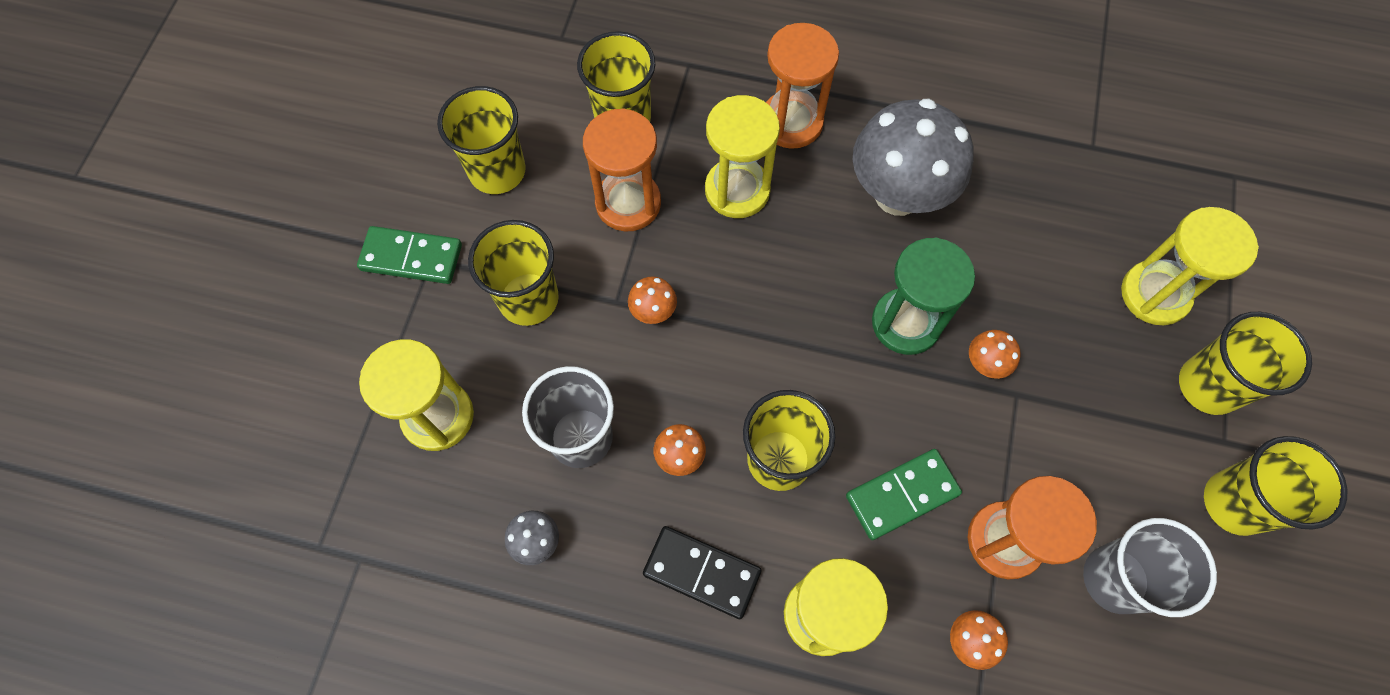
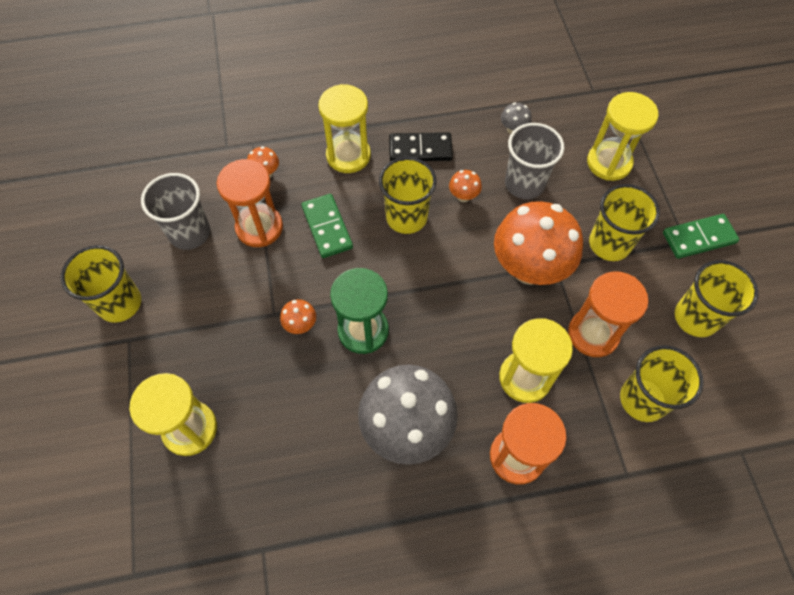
camera: 155 degrees right, 5 degrees down
(653, 311) = (529, 268): orange mushroom -> orange mushroom, size x2.45
(902, 495) = (327, 227): green domino -> green domino turned 60 degrees counterclockwise
(1208, 386) = (143, 374): yellow cup -> none

